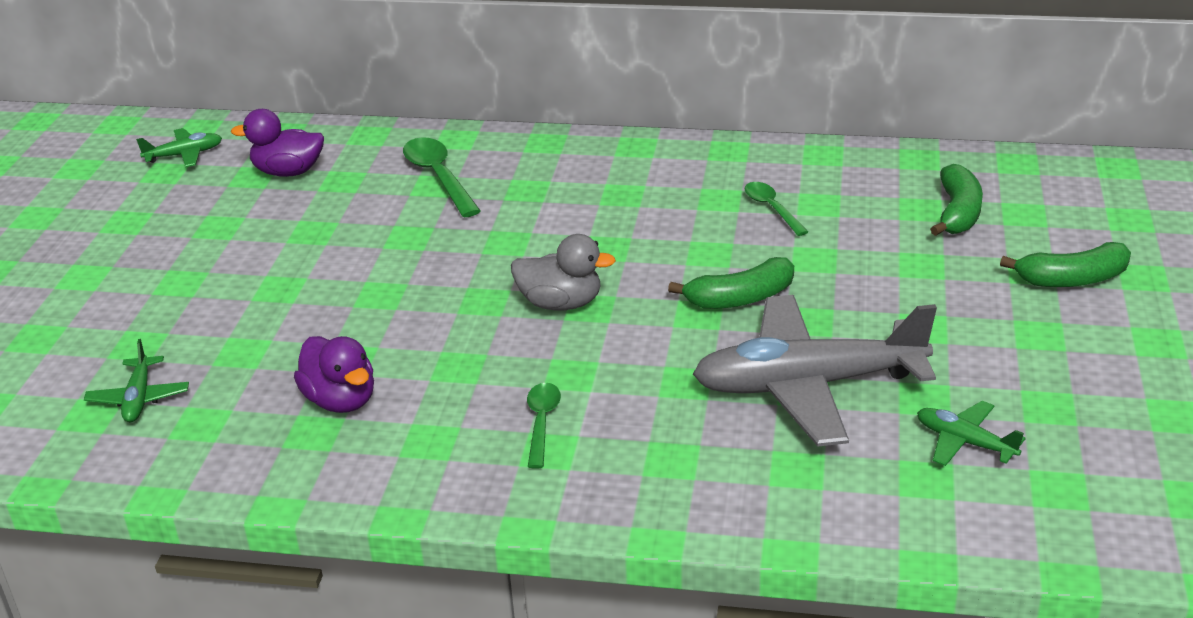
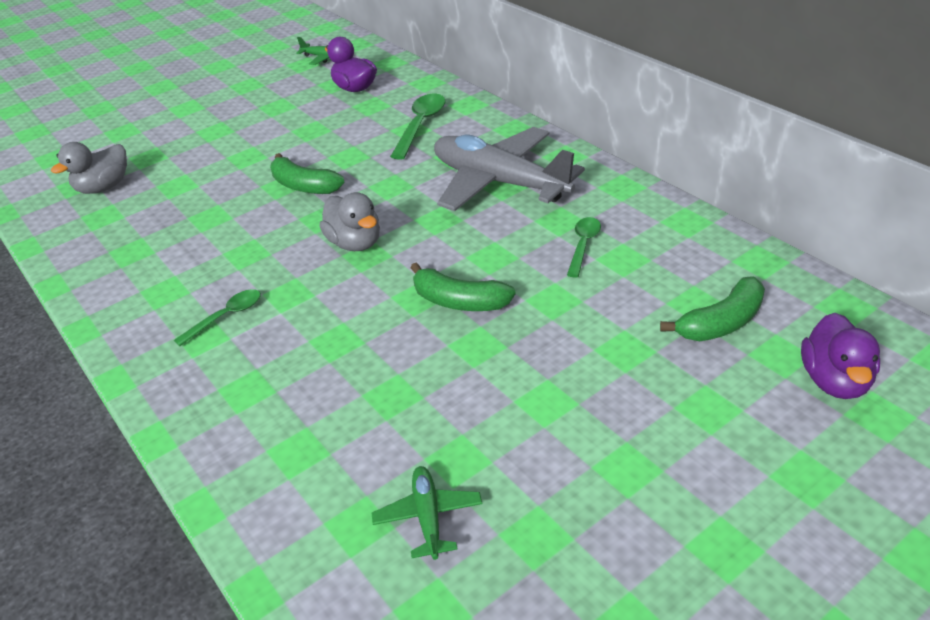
camera: 45 degrees right, 5 degrees up
(139, 398) = (104, 187): green plane -> grey duck
(341, 400) = (169, 240): purple duck -> purple duck (835, 381)
(808, 385) = (399, 394): grey plane -> grey plane (499, 182)
(1072, 279) = (732, 438): green banana -> green banana (304, 186)

